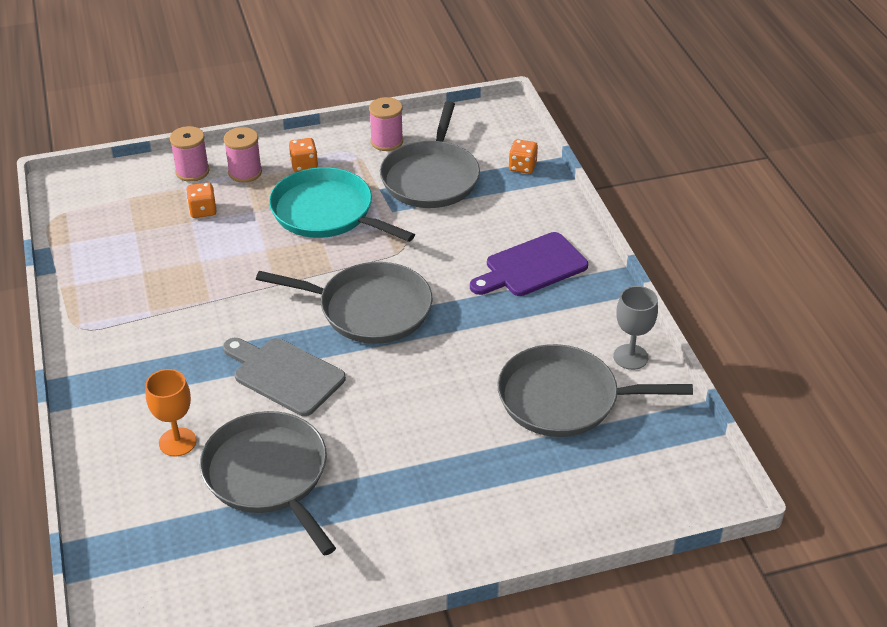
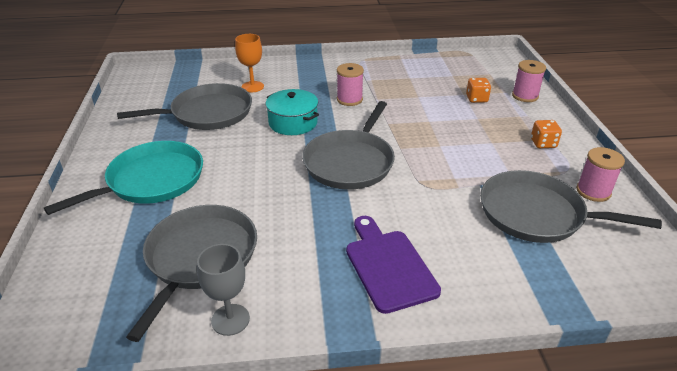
camera: 100 degrees right, 5 degrees down
(245, 172) = (527, 116): pink spool -> pink spool (349, 99)
(284, 375) = (293, 123): grey cutting board -> turquoise pot
(327, 212) = (476, 150): turquoise pan -> turquoise pan (151, 180)
(522, 167) = (570, 287): orange dice -> none

